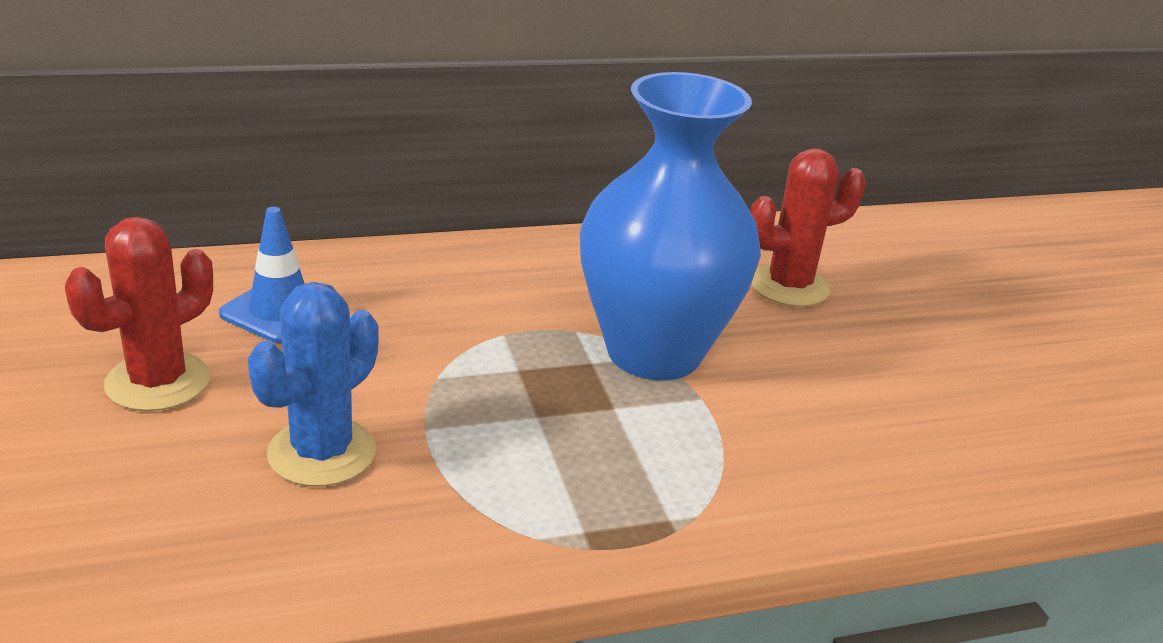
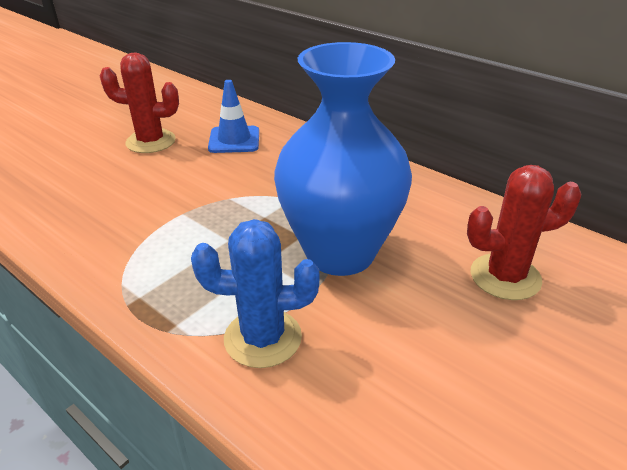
camera: 60 degrees right, 5 degrees up
(322, 453) = (137, 196): blue cactus -> blue cactus (263, 338)
(789, 286) = (505, 277): red cactus -> red cactus turned 45 degrees counterclockwise

